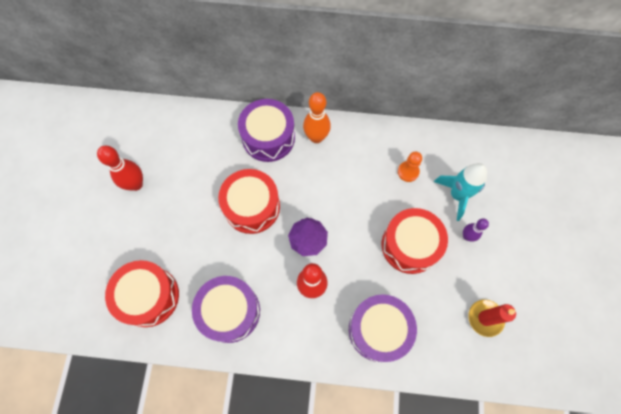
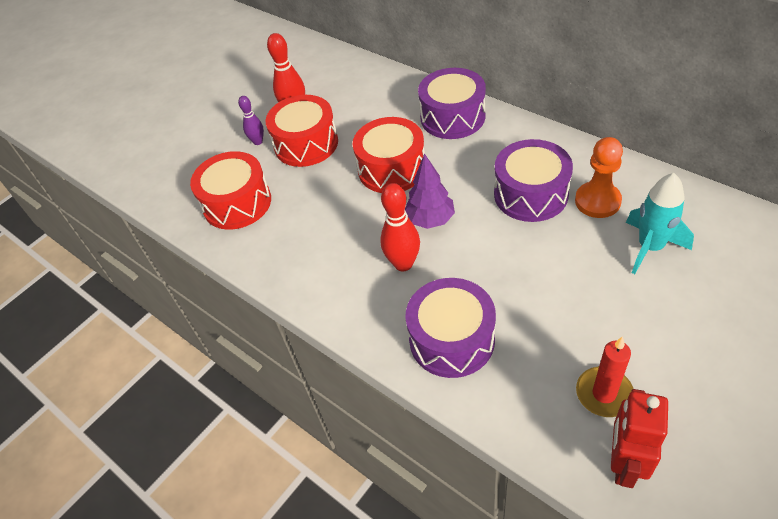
camera: 40 degrees right, 20 degrees down
(230, 311) = (301, 248): purple drum -> purple drum (530, 194)
(316, 137) = (506, 133): orange bowling pin -> none
(408, 172) = (597, 201): orange pawn -> orange pawn, size x1.51
(410, 245) = (550, 273): red drum -> red drum (306, 144)
(467, 236) = (636, 295): purple bowling pin -> purple bowling pin (258, 142)
(518, 358) = (624, 463): none -> red robot

